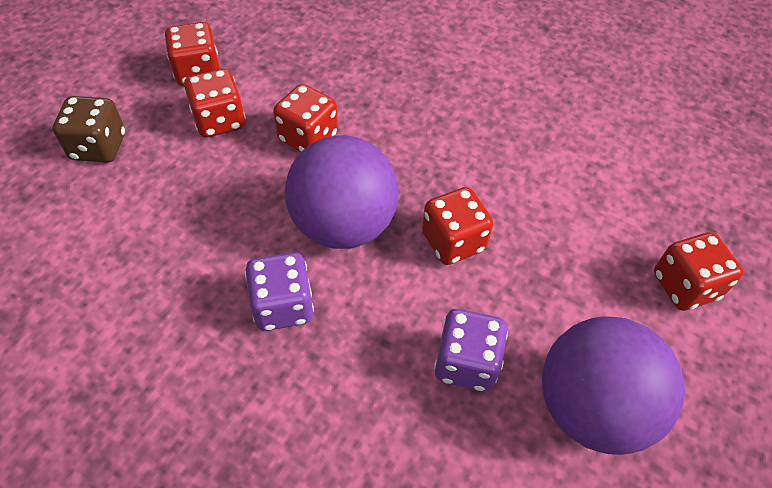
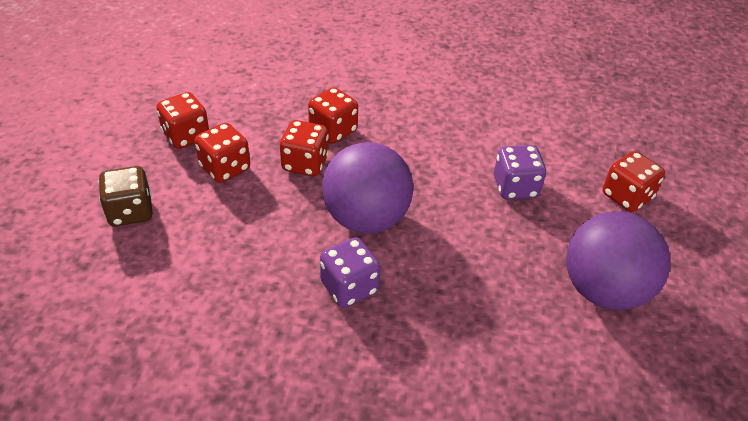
camera: 20 degrees left, 10 degrees down
(453, 241) = (454, 209): red dice -> red dice (333, 130)
(466, 363) = (505, 287): purple dice -> purple dice (515, 187)

